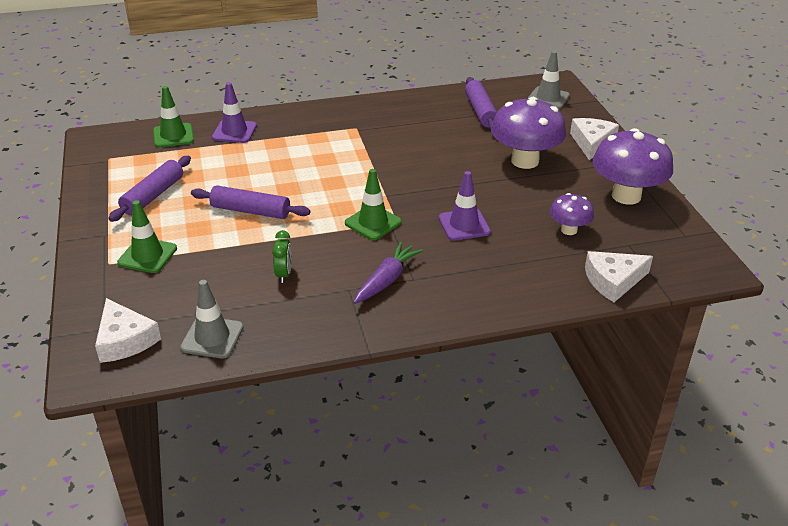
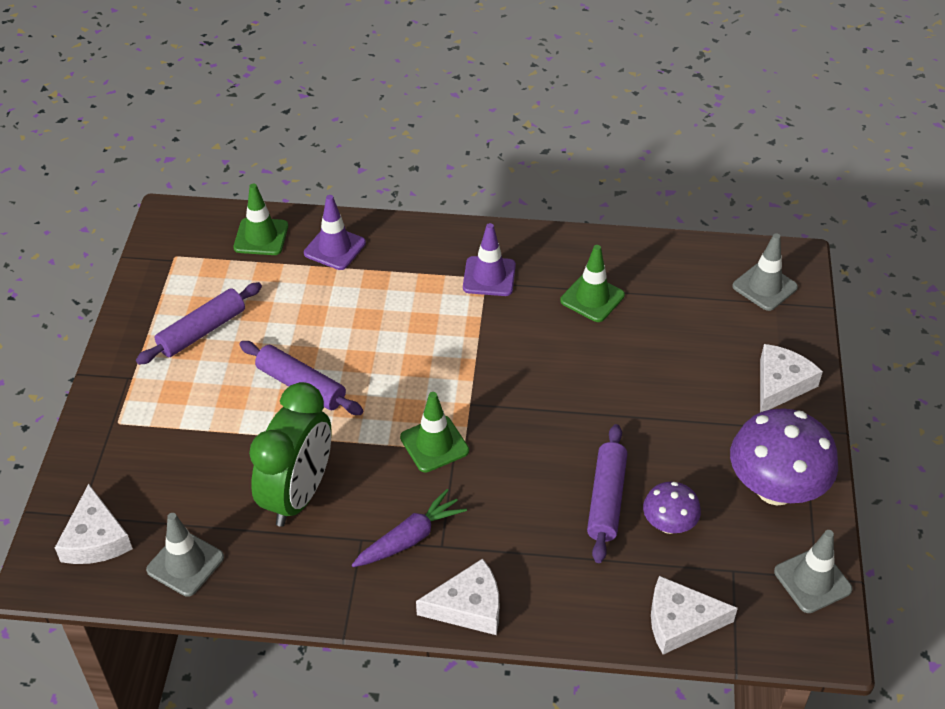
camera: 20 degrees right, 10 degrees up
(147, 255) = (162, 423): green traffic cone -> green traffic cone (592, 298)
(284, 274) = (298, 495): green clock -> green clock, size x2.38
(456, 309) = (468, 606): none -> white cheese
(464, 225) = (542, 479): purple traffic cone -> purple traffic cone (489, 276)
(480, 111) = (660, 288): purple rolling pin -> purple rolling pin (606, 499)
(525, 161) = (673, 392): purple mushroom -> none
(684, 238) = (812, 580): none -> grey traffic cone

